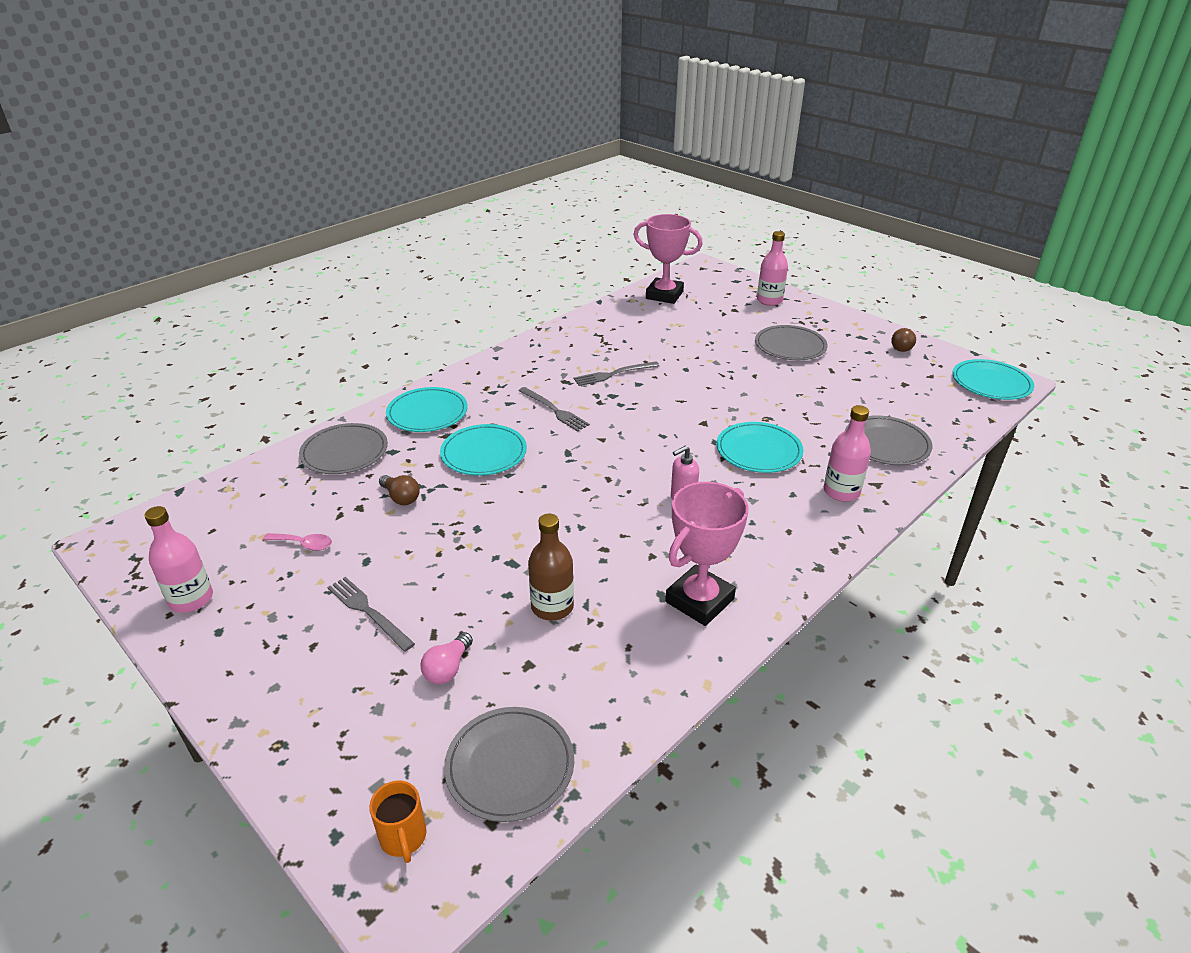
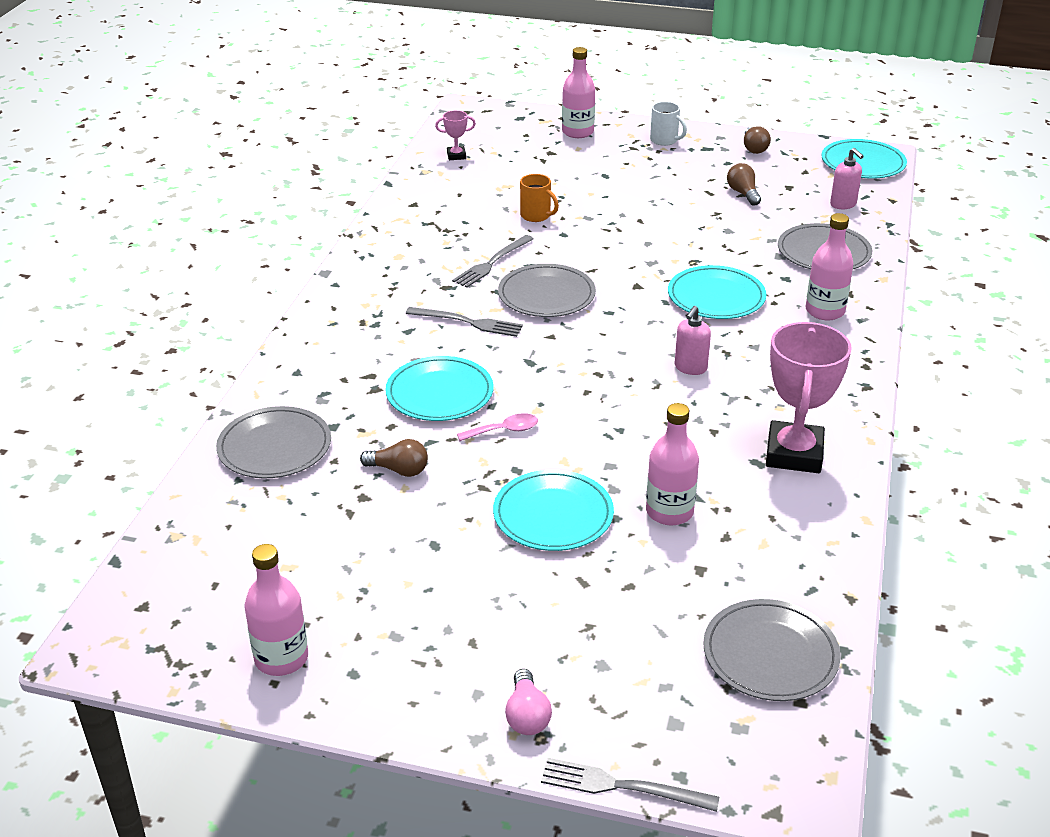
camera: 30 degrees left, 0 degrees up
(304, 544) = (344, 556): pink spoon -> pink spoon (504, 430)
(368, 611) = (494, 589): grey fork -> grey fork (622, 786)
(403, 837) = (740, 748): orange mug -> orange mug (536, 216)
(427, 413) = (324, 372): turquoise plate -> turquoise plate (553, 514)
(448, 668) = (630, 604): pink light bulb -> pink light bulb (527, 715)
(552, 607) = (669, 512): brown bottle -> pink bottle
(664, 295) = (456, 156): pink trophy -> pink trophy, size x0.45
(790, 346) = (646, 178): grey plate -> grey plate (546, 295)
(832, 323) = (665, 140): none -> white mug
(859, 378) = (743, 193): none -> brown light bulb
(941, 411) = (843, 204): none -> pink soap dispenser

